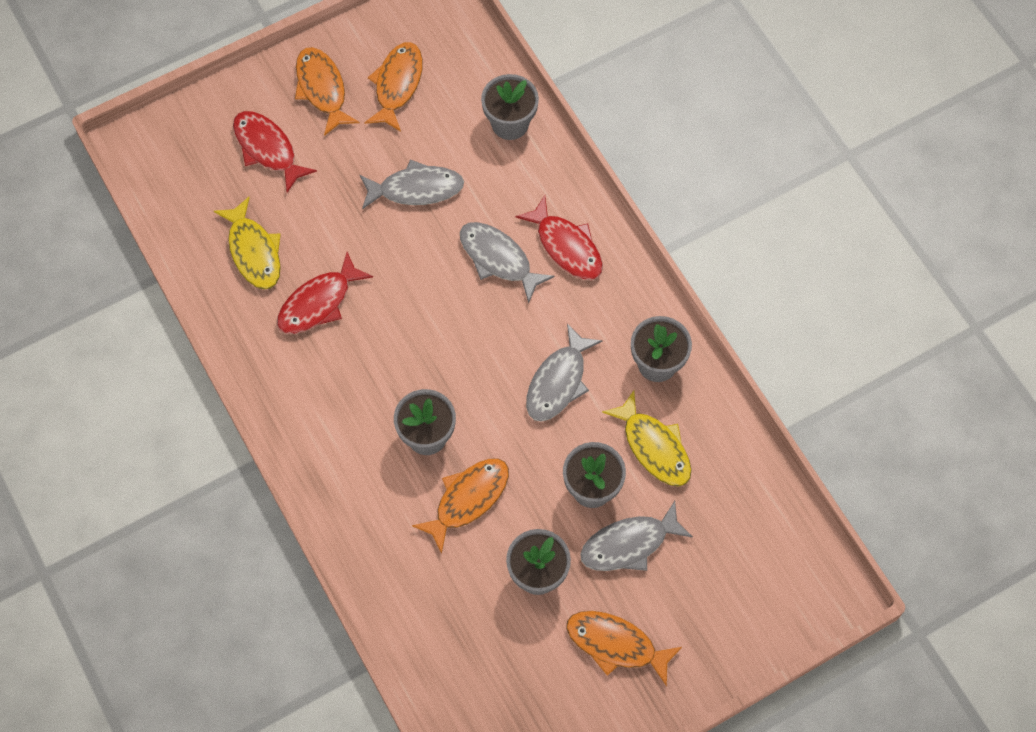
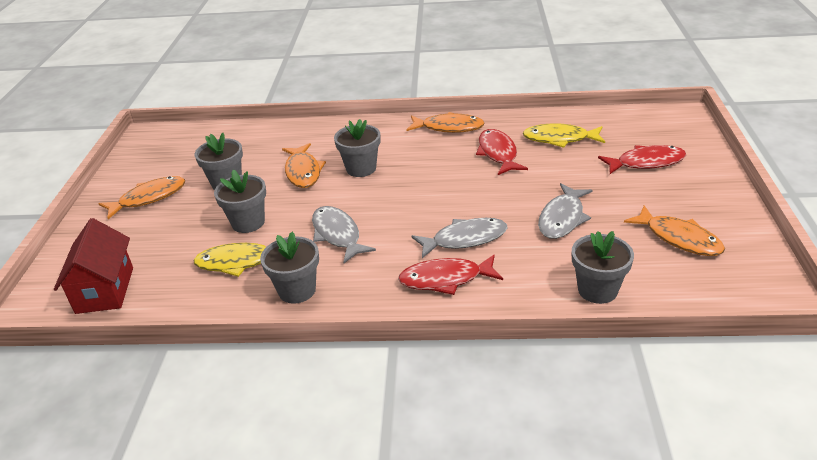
camera: 125 degrees right, 30 degrees down
(322, 89) = (693, 199): orange fish -> orange fish (449, 127)
(629, 544) = (194, 225): grey fish -> none
(768, 546) = (105, 290): none -> red house

